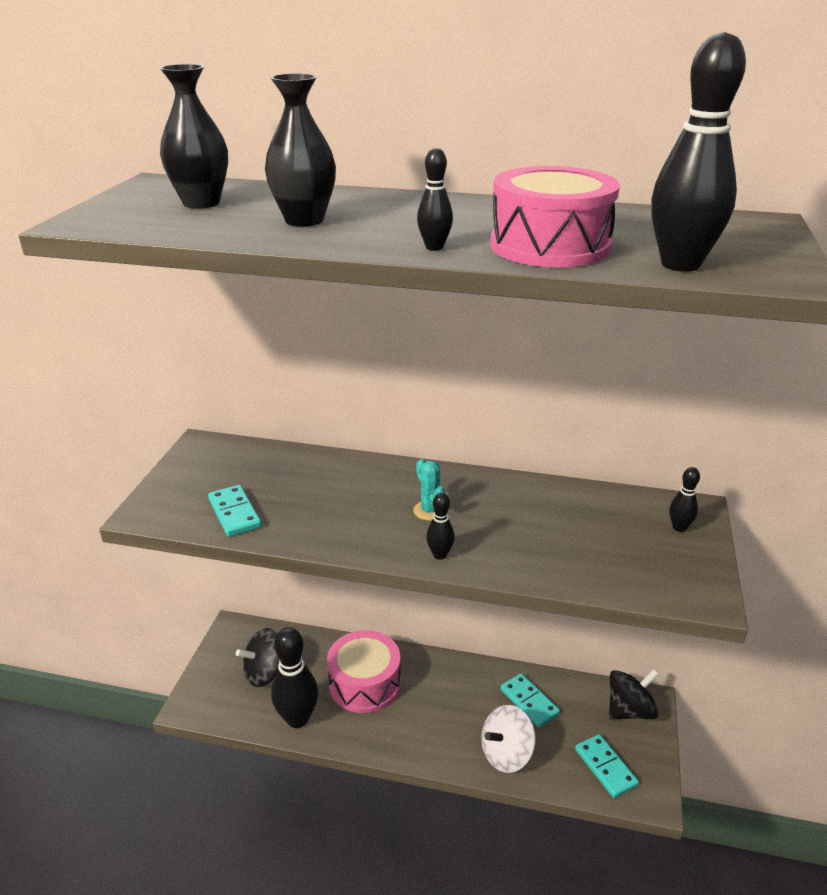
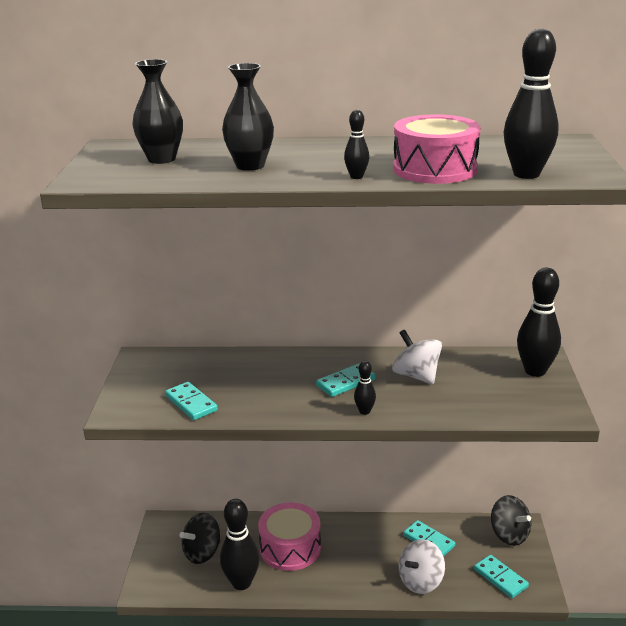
camera: 10 degrees left, 5 degrees down
(429, 511) = (345, 382): turquoise cactus -> turquoise domino
(521, 513) = (416, 376): none -> white spinning top
(629, 710) = (509, 535): black spinning top -> black spinning top turned 90 degrees clockwise
(679, 527) = (535, 371): black bowling pin -> black bowling pin, size x2.06

